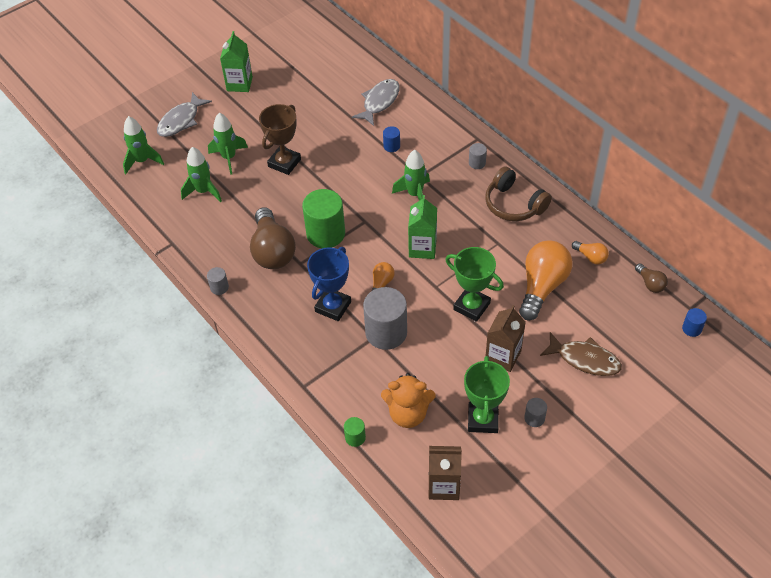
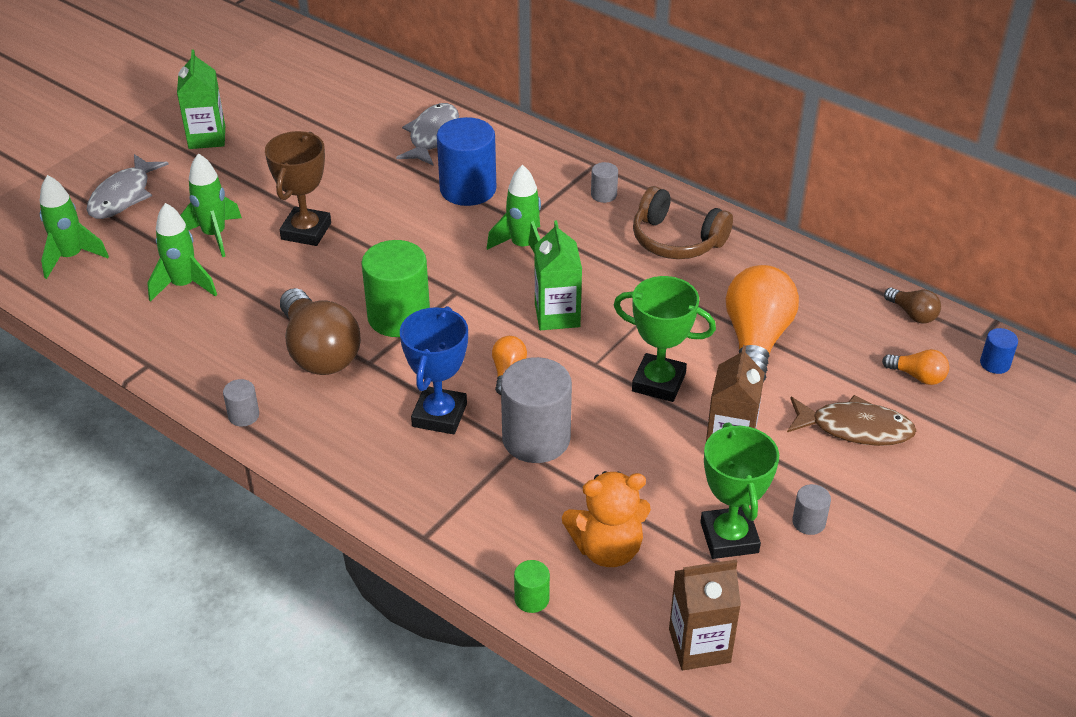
camera: 15 degrees left, 10 degrees down
(391, 146) = (468, 189): blue cylinder -> blue cylinder, size x2.18
(591, 257) = (814, 292): orange light bulb -> orange light bulb (918, 376)

